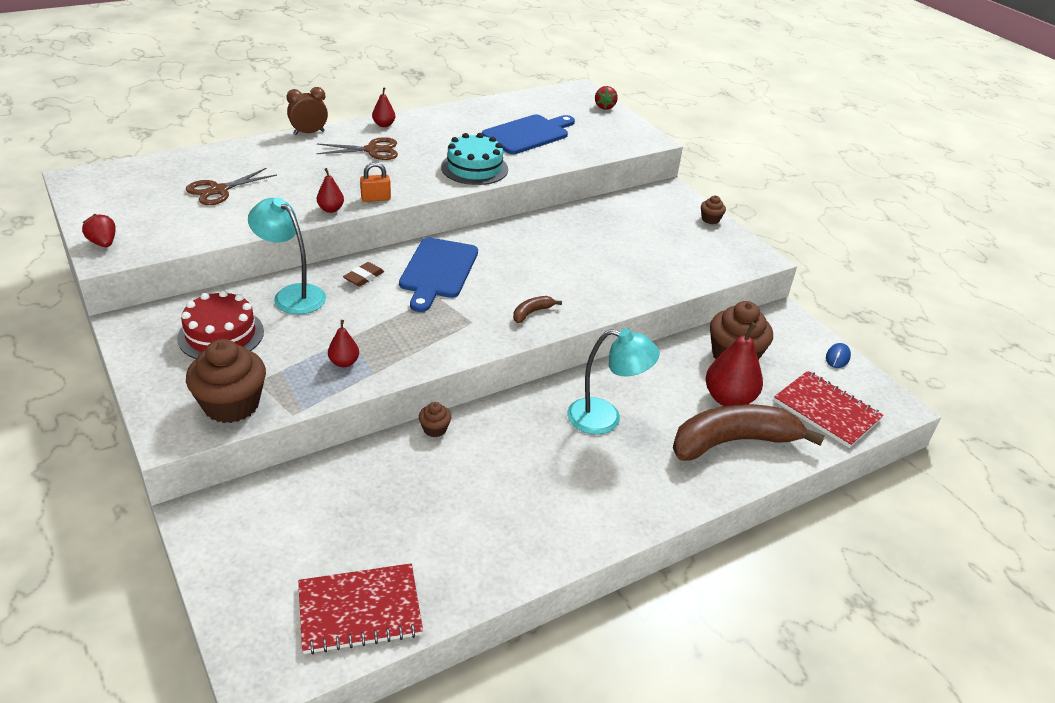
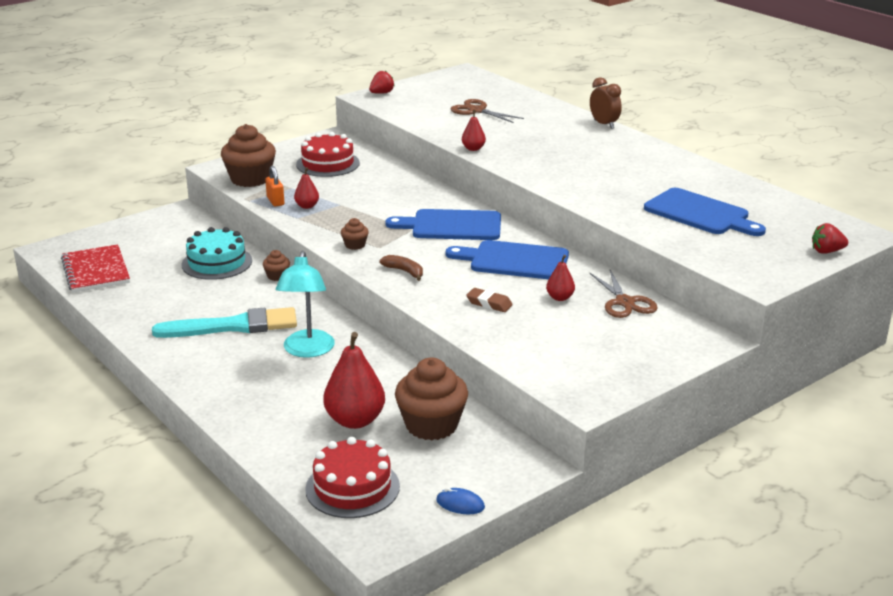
camera: 85 degrees right, 10 degrees down
(292, 295) = (388, 178): turquoise lamp -> none
(364, 277) = (426, 199): brown eraser -> brown eraser (489, 303)
(372, 150) = (593, 150): brown scissors -> brown scissors (624, 302)
(376, 198) = (503, 162): orange padlock -> orange padlock (275, 201)
(384, 125) = (651, 149): red pear -> red pear (560, 298)
(474, 168) = (596, 194): turquoise cake -> turquoise cake (217, 263)
(525, 249) = (514, 261): none -> blue cutting board
(545, 471) = (234, 326): none -> turquoise brush
(710, 219) = (658, 367): brown cupcake -> brown cupcake (355, 245)
(733, 442) = (287, 422): brown banana -> none
(826, 410) = (352, 487): red notebook -> red cake

